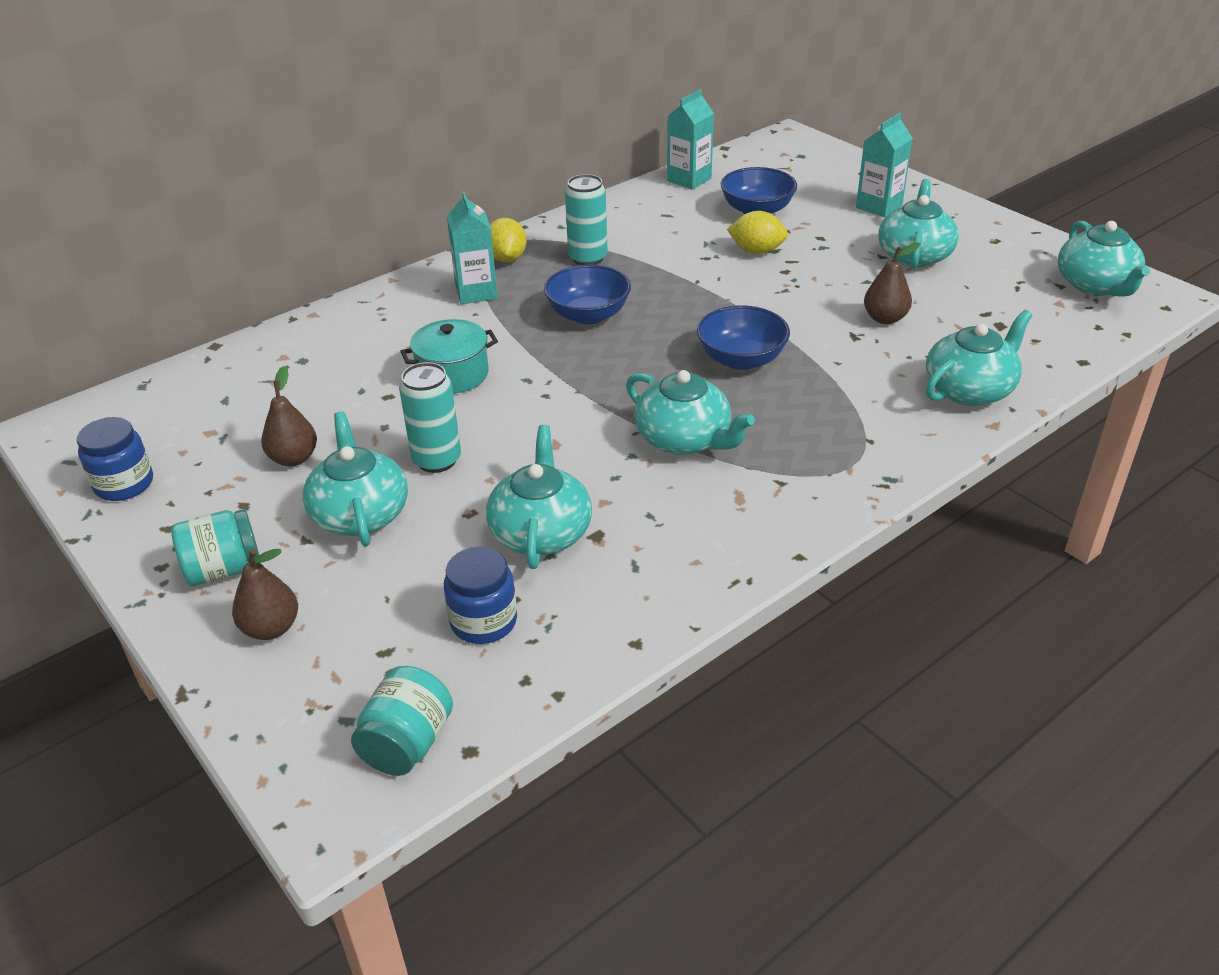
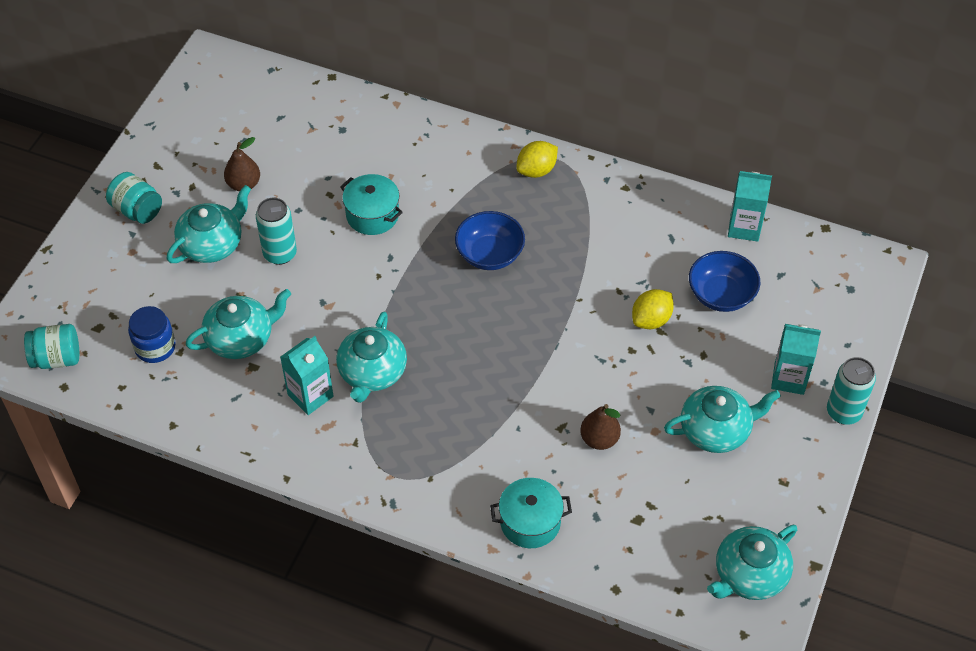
camera: 60 degrees right, 15 degrees up
(124, 484) = (180, 122): blue jar -> none
(271, 628) = (105, 257): brown pear -> none
(476, 292) = (479, 176): turquoise carton -> turquoise carton (310, 395)
(588, 258) = (569, 218): turquoise can -> turquoise can (844, 412)
(741, 359) = (487, 368): blue bowl -> none
(756, 251) = (651, 320): yellow lemon -> yellow lemon turned 60 degrees clockwise
(970, 389) = (530, 522): turquoise teapot -> turquoise pot

